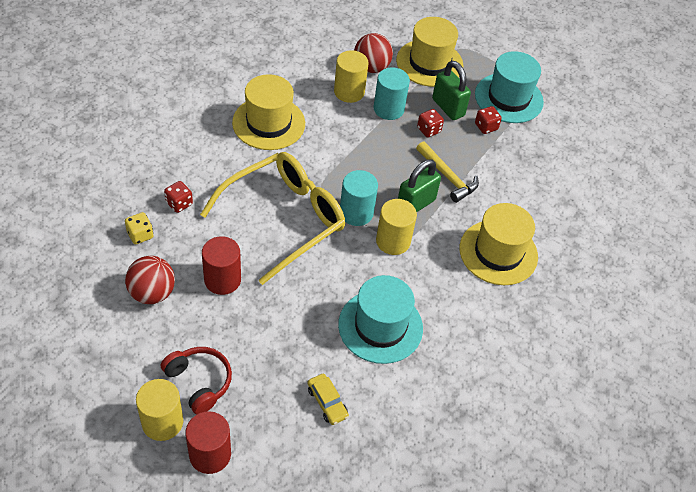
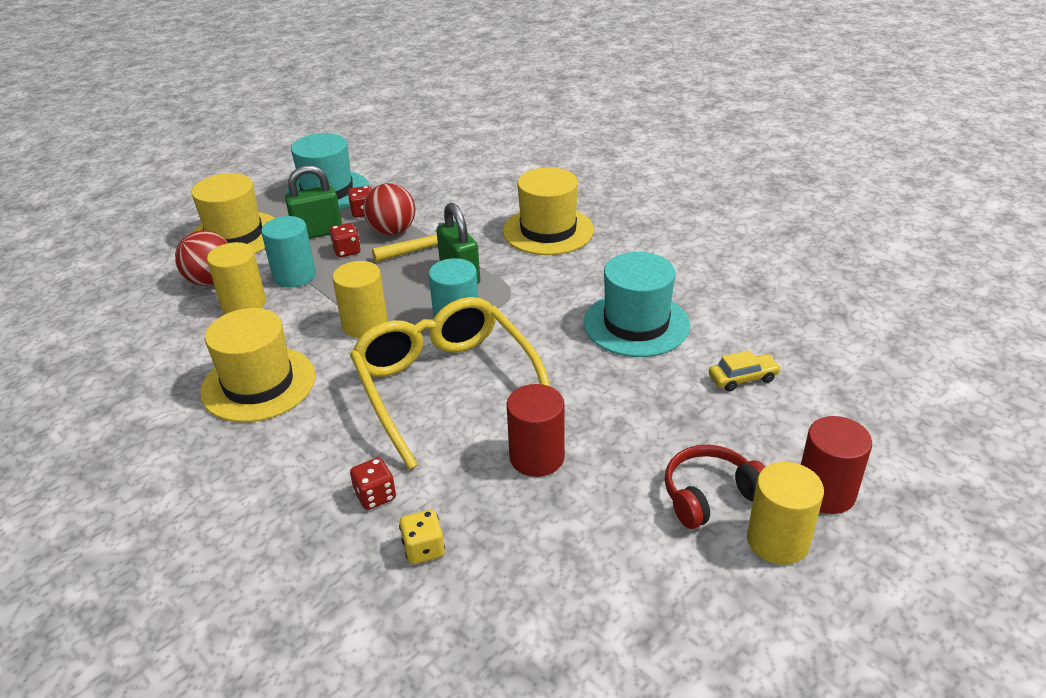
camera: 70 degrees left, 15 degrees down
(152, 293) = (544, 540): red ball -> red ball (392, 231)
(393, 241) = (511, 299): yellow cylinder -> yellow cylinder (365, 324)

